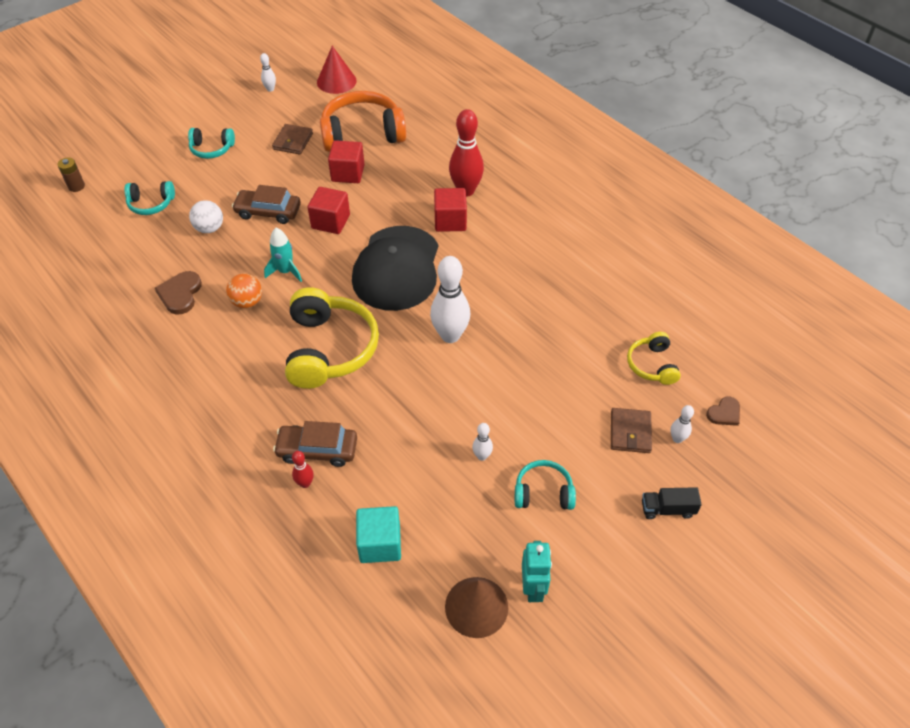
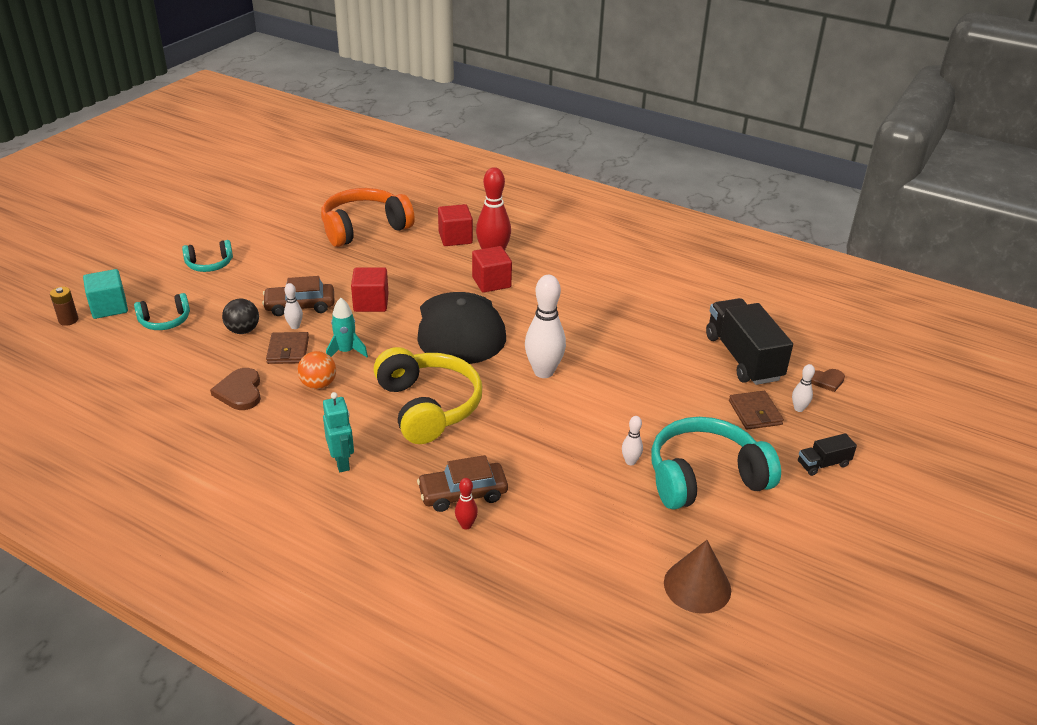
camera: 20 degrees left, 15 degrees down
(209, 228) = (243, 330): white ball -> black ball
(270, 89) = (247, 207): white bowling pin -> white bowling pin (295, 326)
(293, 141) = (295, 245): brown wallet -> brown wallet (288, 350)
(336, 81) = (314, 191): red cone -> none
(348, 173) = (367, 261): red cube -> red cube (455, 238)
(380, 544) = (572, 558): turquoise cube -> turquoise cube (109, 307)
(533, 588) = (741, 556): turquoise robot -> turquoise robot (342, 462)
(543, 492) = (705, 477): turquoise headphones -> turquoise headphones, size x1.92
(652, 365) = (743, 358): yellow headphones -> black truck
(724, 413) = (827, 381): brown heart -> brown heart turned 45 degrees clockwise

